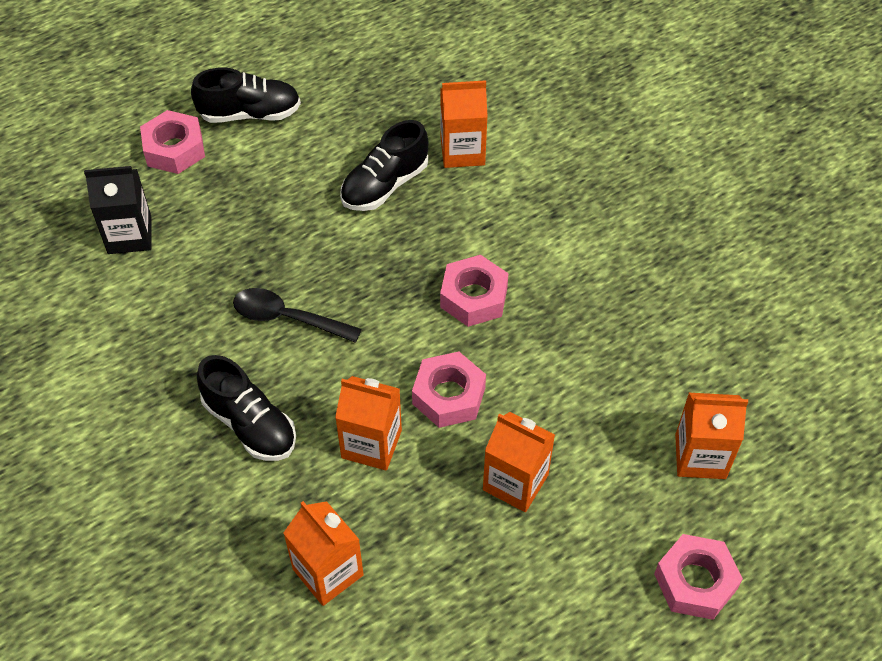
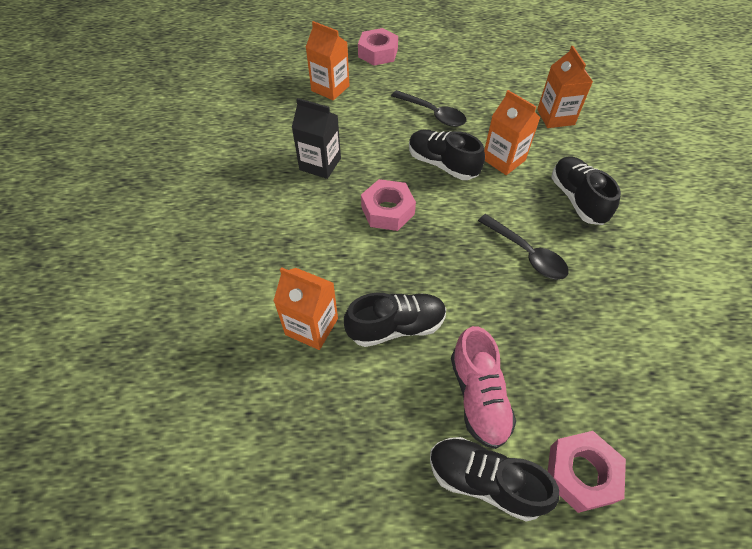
camera: 150 degrees left, 0 degrees up
(129, 235) = (645, 387): black carton -> black carton (320, 164)
(280, 164) = (478, 396): none -> pink shoe
(449, 395) = (442, 164): pink nut -> black shoe
(515, 482) = (433, 114): orange carton -> black spoon

